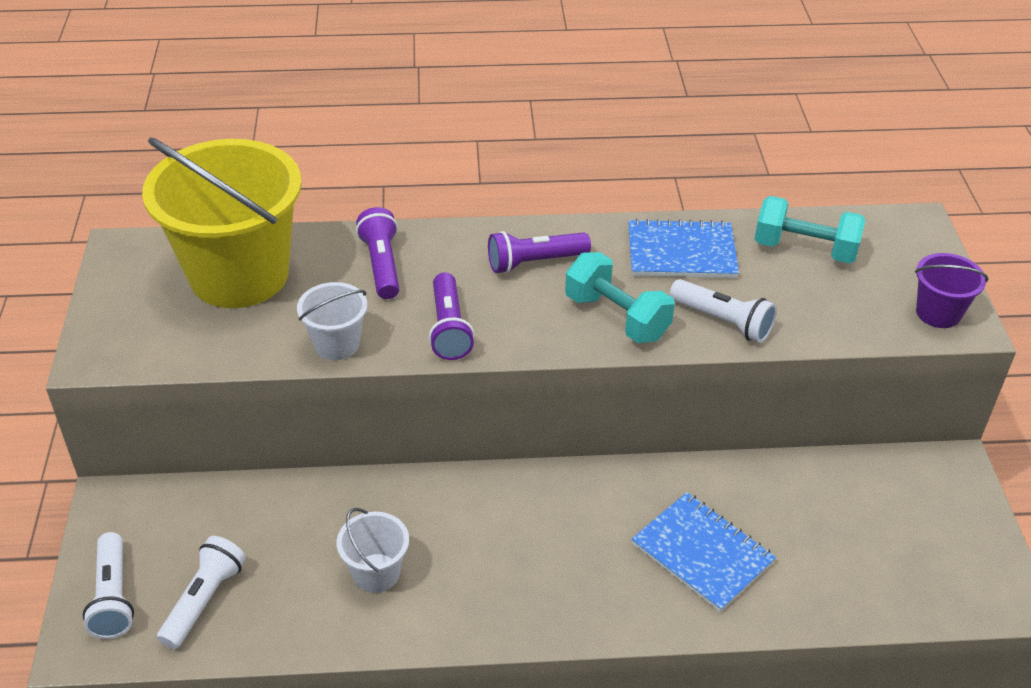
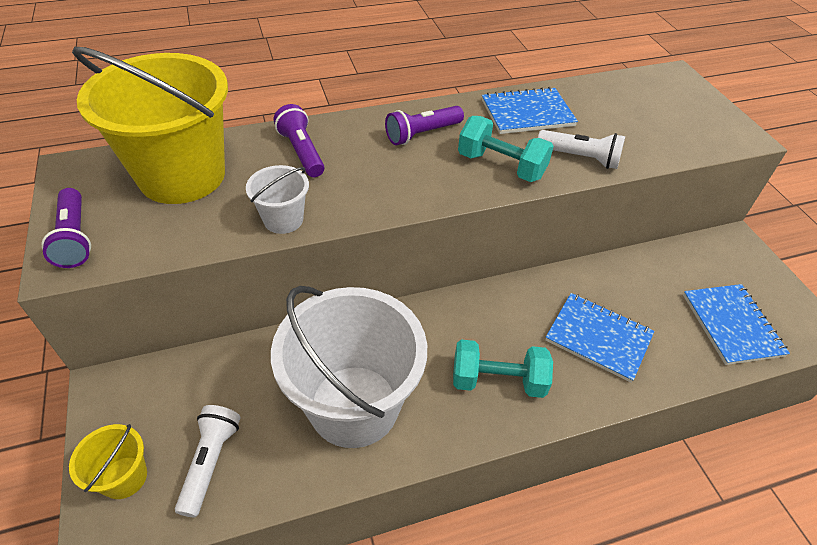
camera: 15 degrees left, 5 degrees up
(113, 597) = (124, 477): white flashlight -> yellow bucket
(376, 573) = (354, 405): white bucket -> white bucket, size x2.28
(449, 328) = (373, 193): purple flashlight -> purple flashlight (74, 238)
(805, 249) = (611, 100): turquoise dumbbell -> turquoise dumbbell (498, 381)
(890, 570) = (732, 325): none -> blue notebook
(938, 313) = (723, 131): purple bucket -> none

